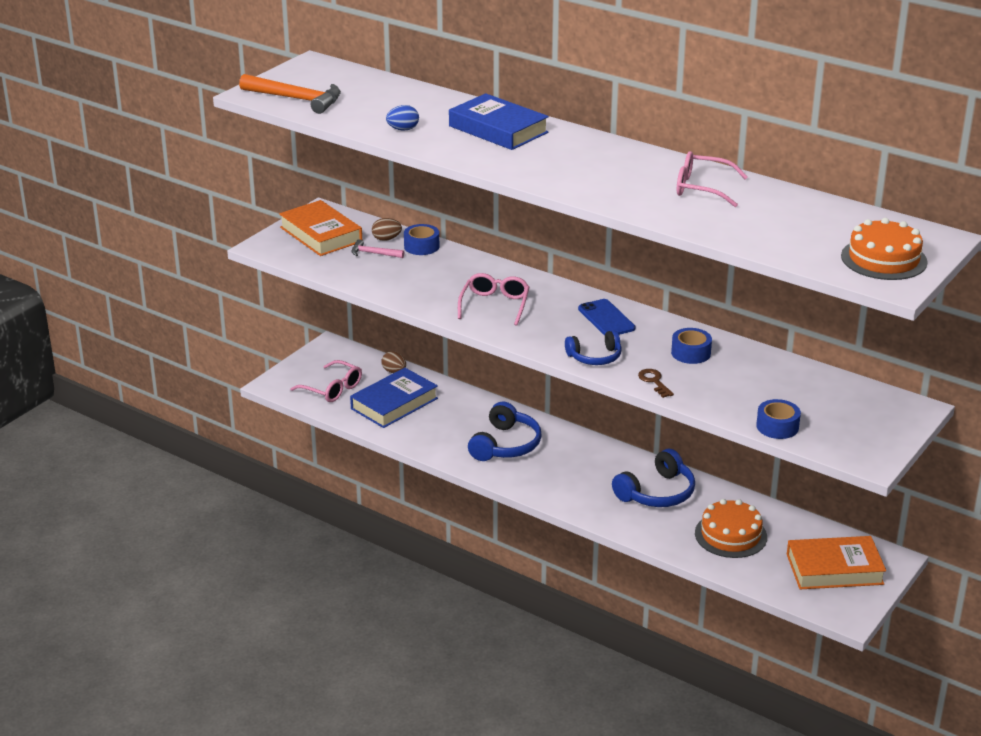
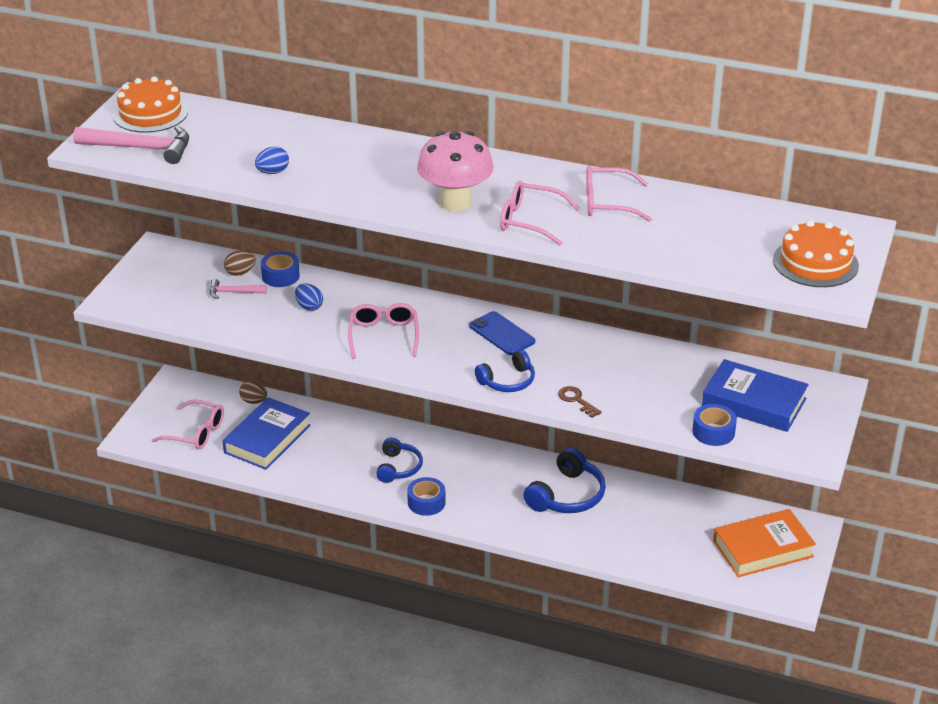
camera: 15 degrees left, 5 degrees up
(296, 99) = (141, 148): orange hammer -> pink hammer
(321, 234) = (168, 277): orange book -> none
(436, 273) = (309, 307): none -> blue egg
(498, 129) = (372, 158): blue book -> blue book (754, 402)
(505, 445) = (398, 467): blue headphones -> blue headphones, size x0.66
(557, 171) = (455, 202): none -> pink mushroom
(621, 193) = (531, 221): none -> pink glasses
(691, 353) = (600, 361): blue tape -> blue tape (426, 502)
(730, 535) = (653, 530): orange cake -> orange cake (150, 113)

